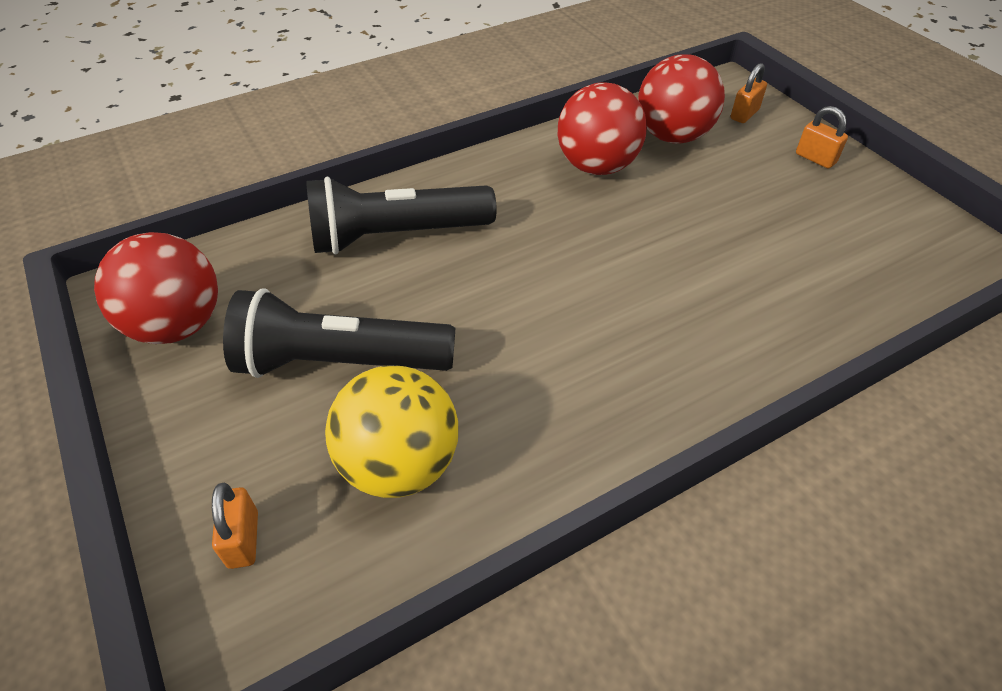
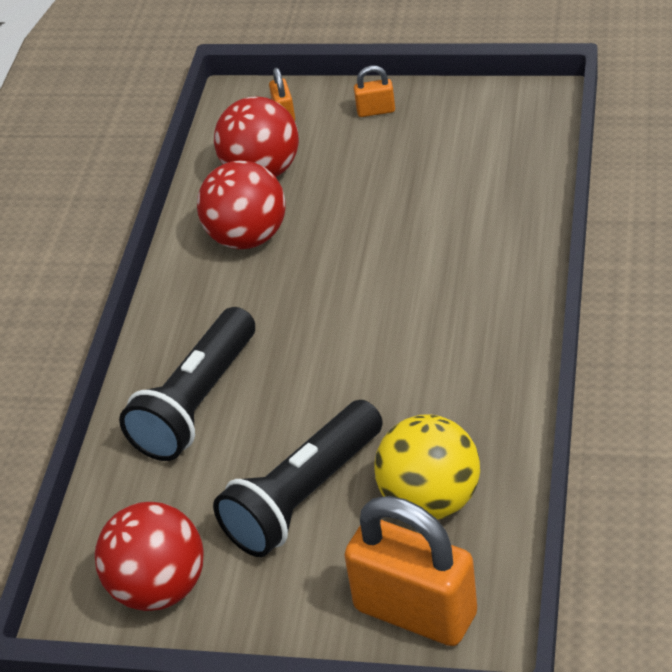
camera: 45 degrees left, 5 degrees down
(243, 539) = (415, 611): orange padlock -> orange padlock, size x2.33

